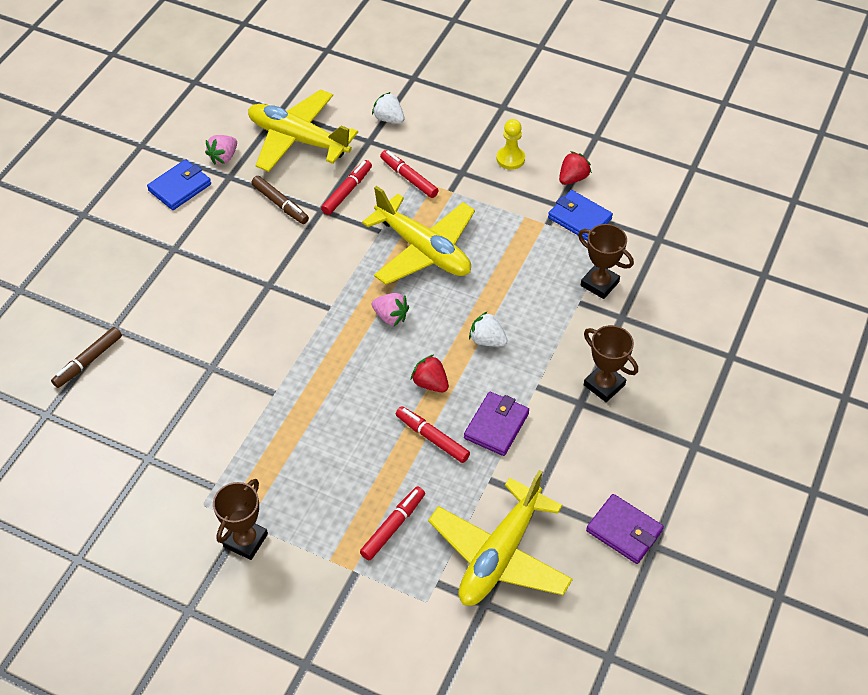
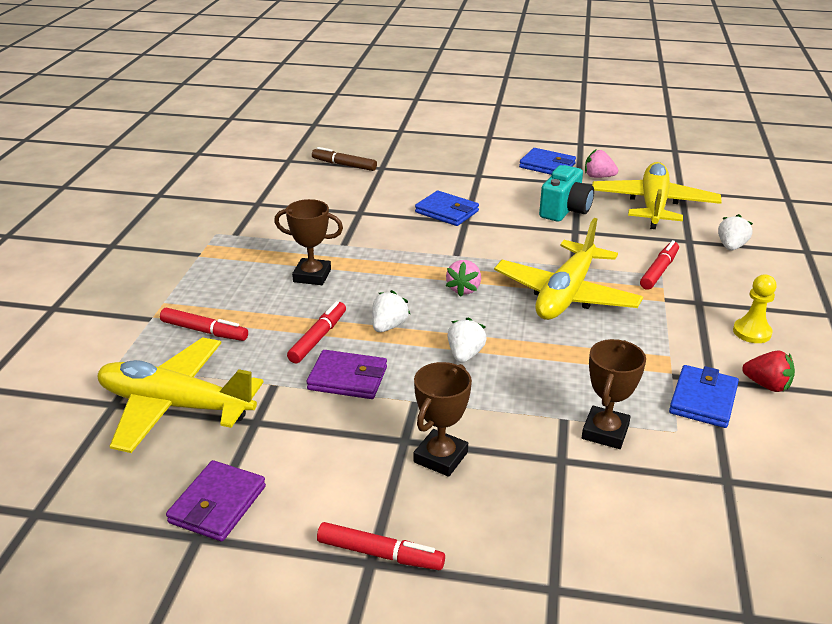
camera: 75 degrees right, 20 degrees down
(243, 294) = (447, 212): none -> blue wallet
(245, 540) = (181, 258): brown trophy -> brown trophy (312, 276)
(280, 204) = (565, 210): brown marker -> turquoise camera
(347, 191) = (610, 240): red marker -> red marker (380, 554)
(430, 383) = (388, 326): red strawberry -> white strawberry

